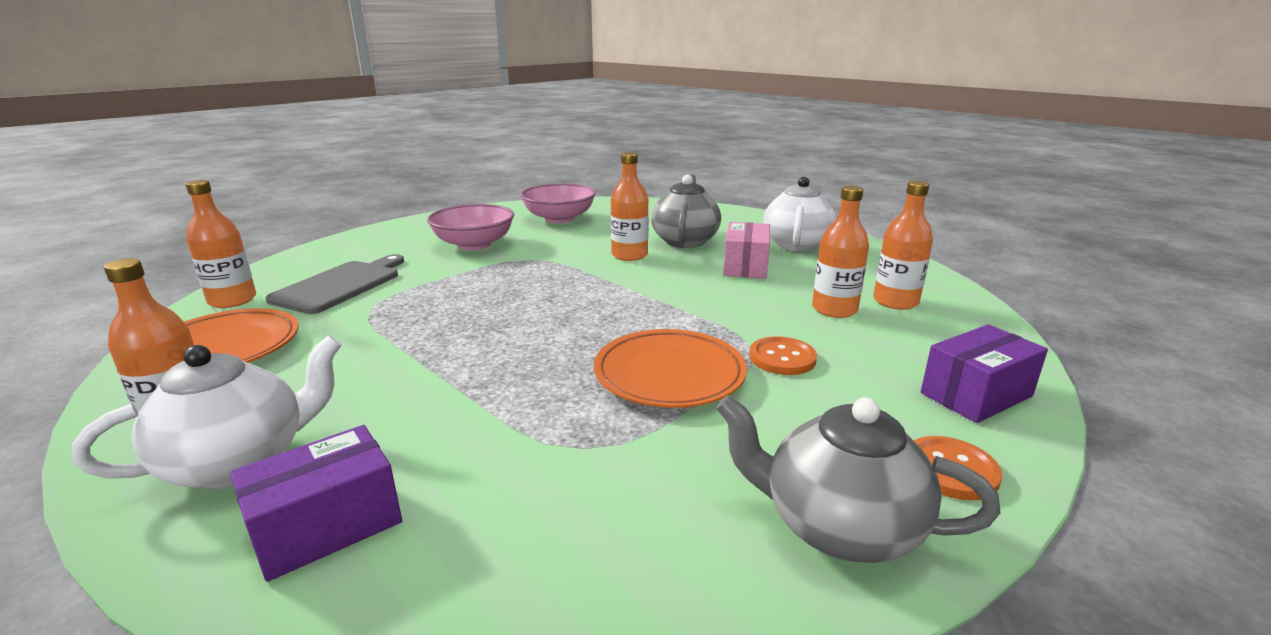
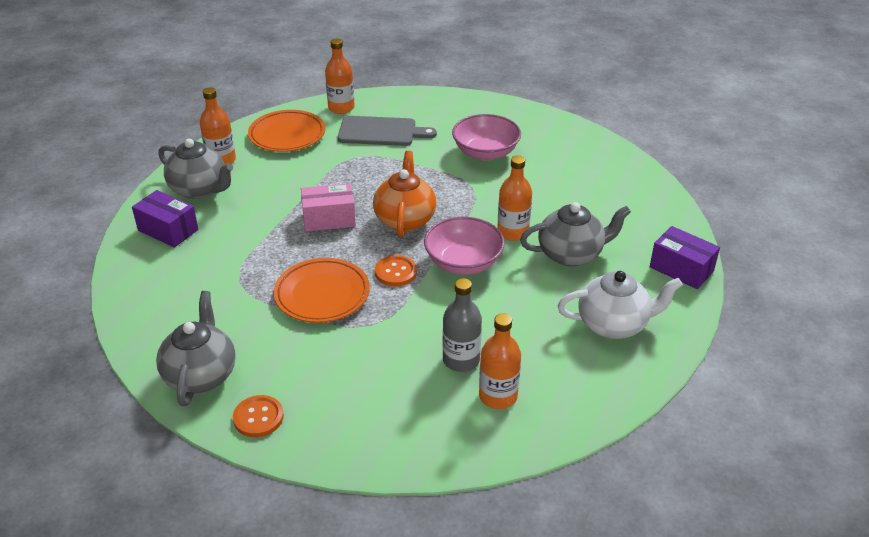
camera: 70 degrees right, 15 degrees up
(239, 462) = (200, 189): white teapot -> grey teapot
(551, 299) = (405, 219): none -> orange teapot
(559, 218) = (579, 171): pink bowl -> pink bowl (463, 263)
(745, 266) = (529, 300): pink box -> pink box (329, 219)
(782, 358) = (364, 339): orange button -> orange button (395, 272)
(834, 309) = (461, 360): orange bottle -> grey bottle
(976, 395) = (350, 435): purple box -> purple box (681, 269)

